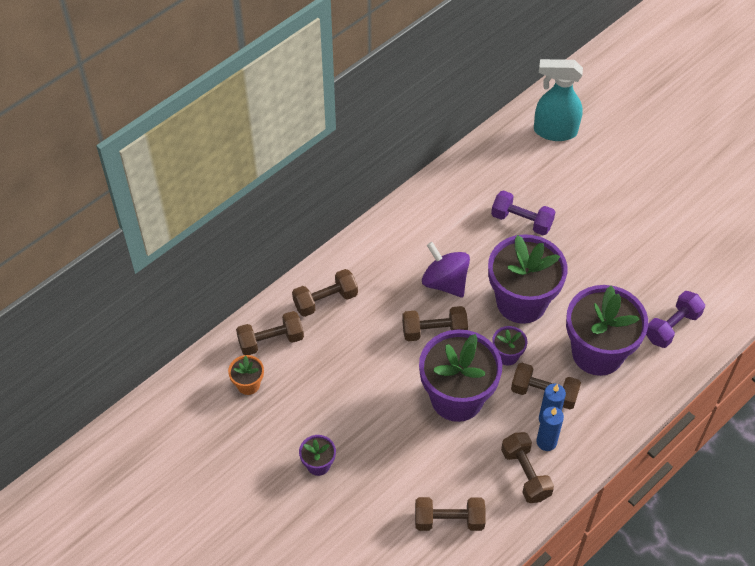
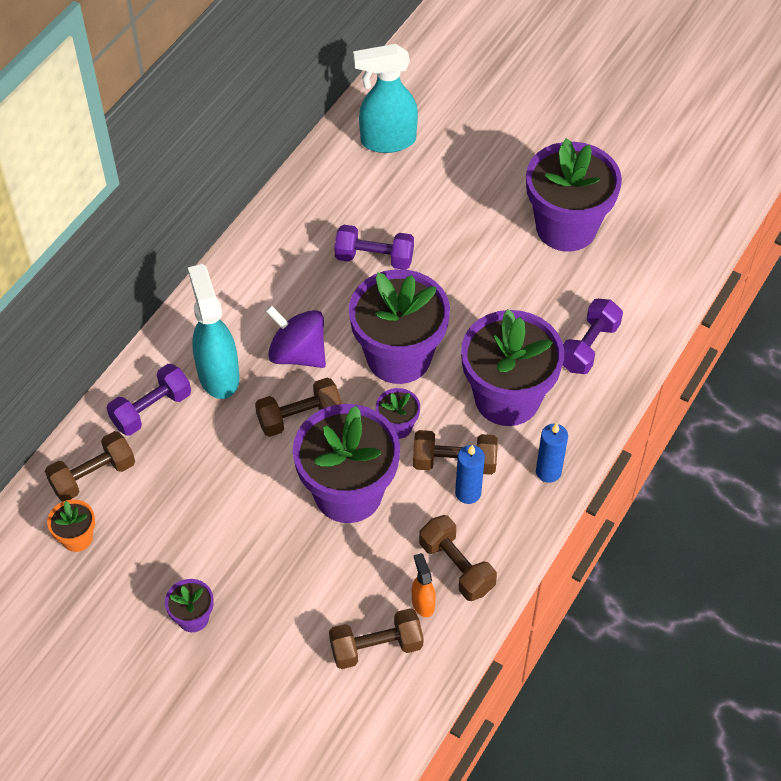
camera: 15 degrees left, 0 degrees up
(325, 300) = (151, 409): brown dumbbell -> purple dumbbell
(381, 285) = (218, 375): none -> turquoise spray bottle
(492, 495) = (423, 603): none -> orange spray bottle
(546, 442) = (472, 521): blue candle -> blue candle (548, 472)
(678, 229) = (566, 227): none -> purple flower pot

